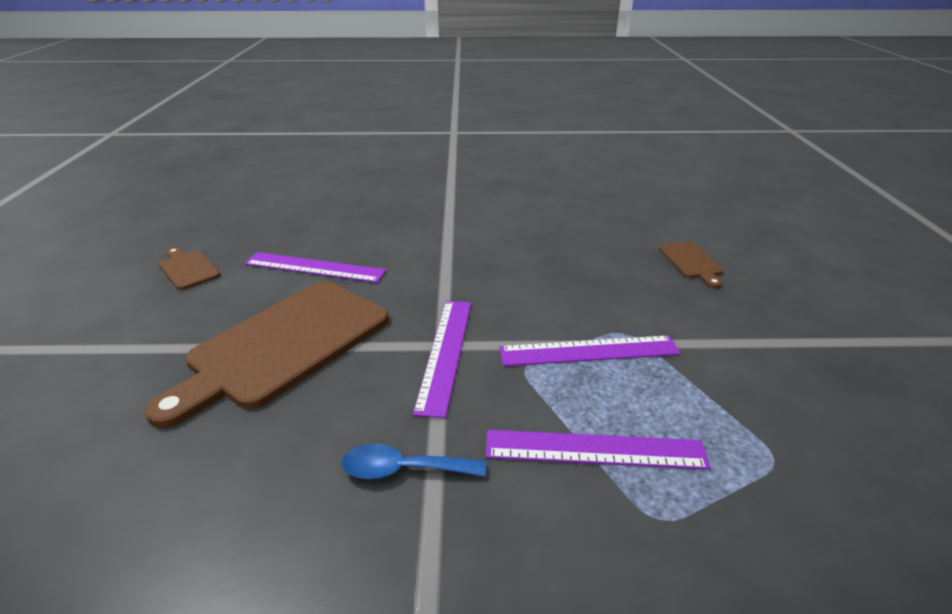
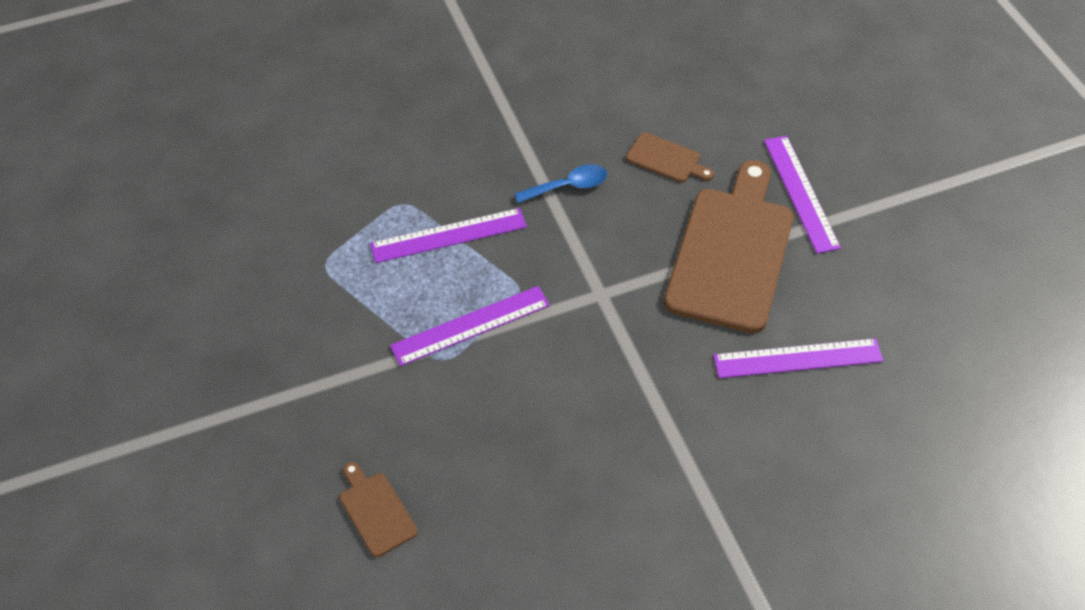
camera: 160 degrees right, 20 degrees up
(188, 268) = (924, 314): brown cutting board -> brown cutting board (666, 159)
(445, 352) = (592, 286): purple ruler -> purple ruler (801, 193)

